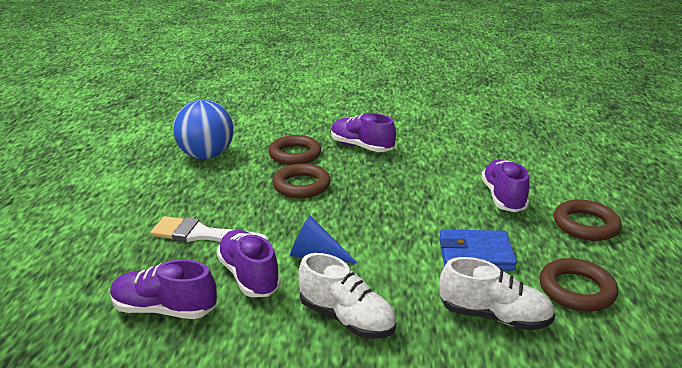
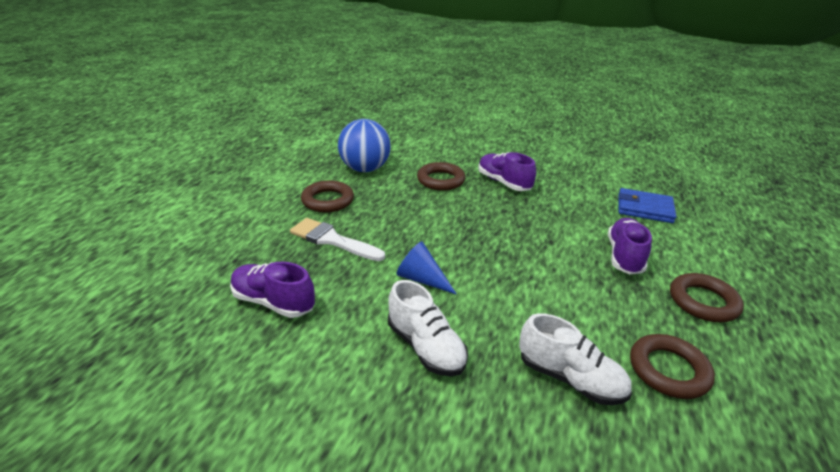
camera: 15 degrees right, 5 degrees up
(249, 276) = (356, 286): purple shoe -> none
(301, 185) = (435, 210): brown ring -> brown ring (327, 200)
(475, 254) = (574, 309): blue wallet -> blue wallet (644, 208)

